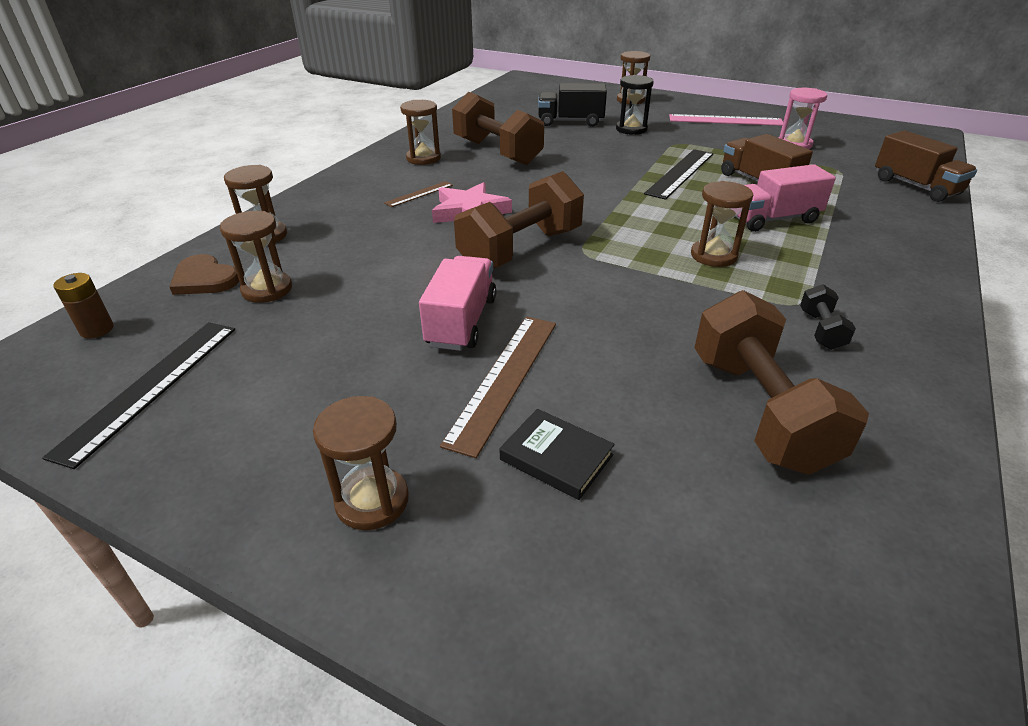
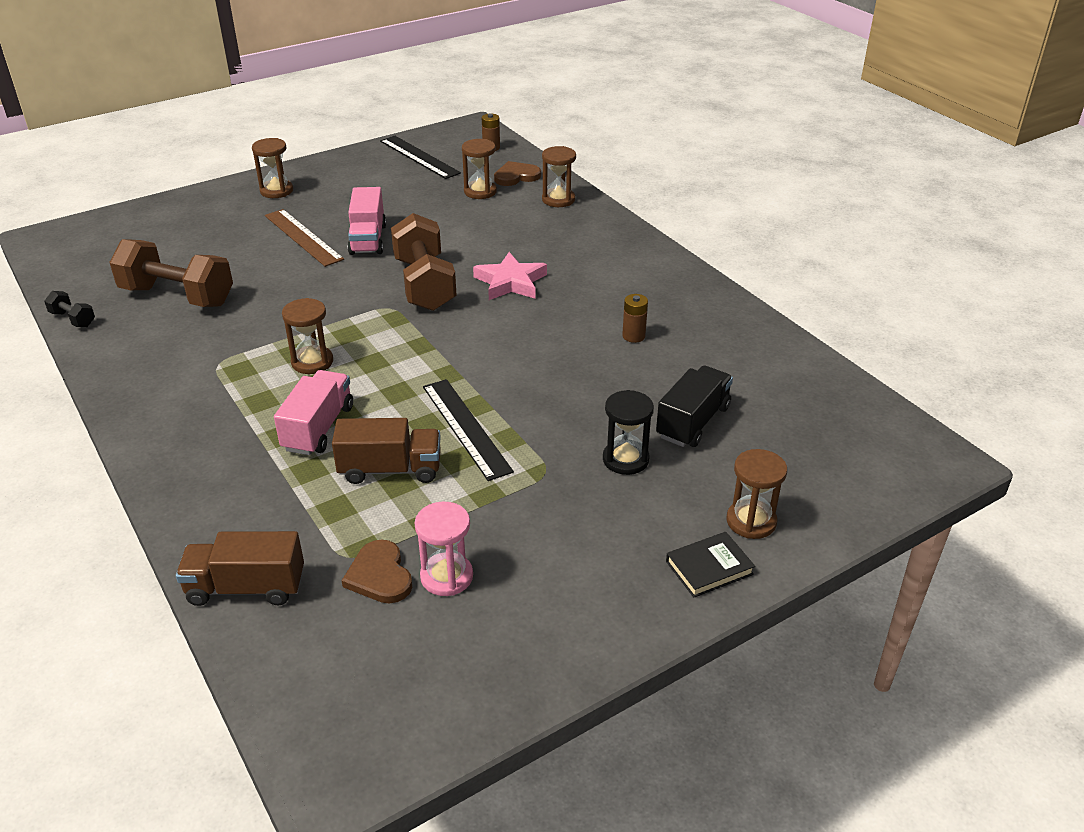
camera: 120 degrees right, 0 degrees up
(419, 194) = (570, 269): brown ruler -> none
(423, 158) = (654, 291): brown hourglass -> none
(461, 322) = (368, 239): pink truck -> pink truck turned 45 degrees clockwise
(497, 152) = (633, 336): brown dumbbell -> brown battery
(556, 457) = (237, 233): black book -> black book (709, 568)
(725, 120) = (587, 570): pink ruler -> none
(821, 330) = (188, 355): black dumbbell -> black dumbbell (73, 319)
(829, 158) = (379, 575): none -> brown heart

